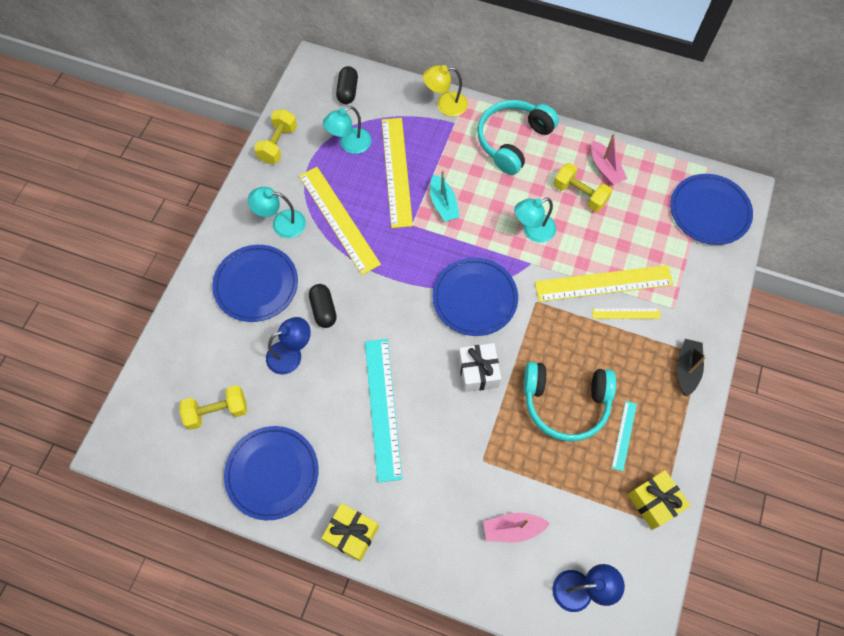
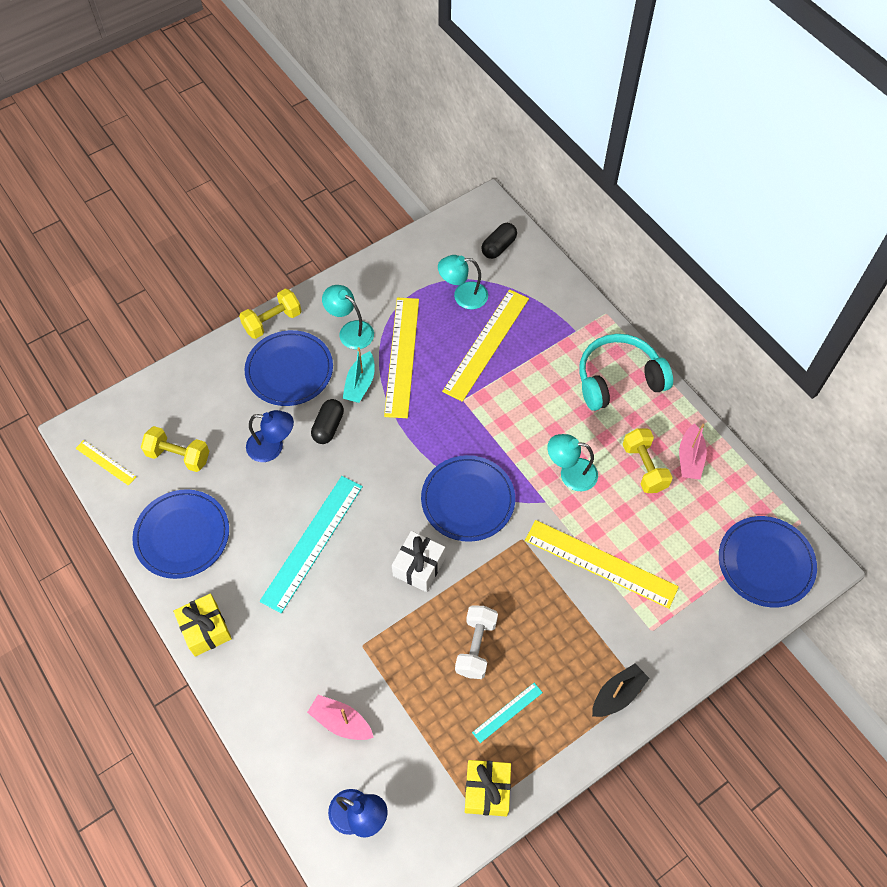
camera: 35 degrees right, 5 degrees down
(278, 144) = (400, 260): yellow dumbbell -> yellow dumbbell (272, 321)
(443, 204) = (506, 398): turquoise boat -> turquoise boat (360, 383)
(445, 105) = (580, 309): yellow lamp -> none
(565, 403) = (476, 647): turquoise headphones -> white dumbbell
(626, 313) = (600, 604): yellow ruler -> yellow ruler (105, 462)

